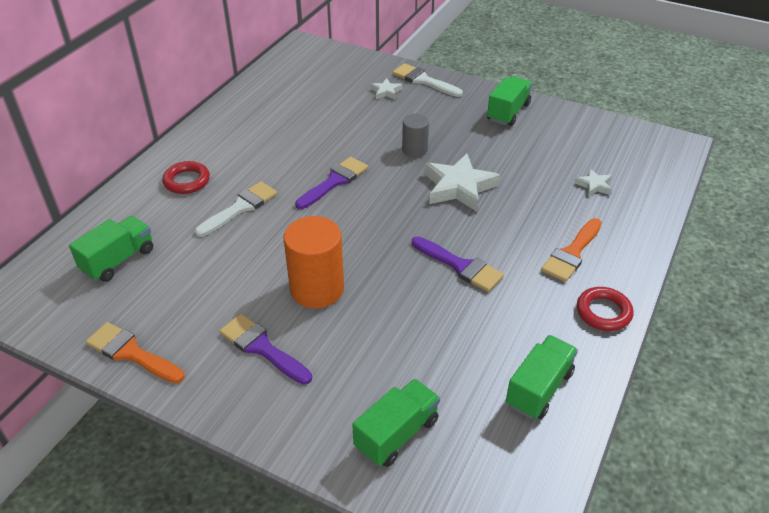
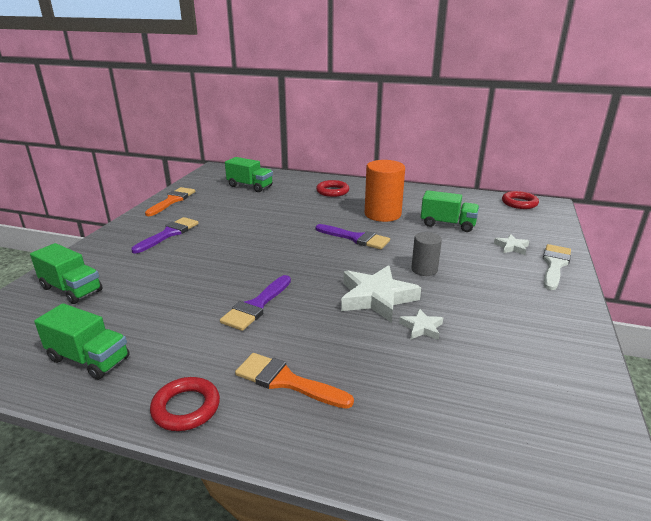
camera: 80 degrees right, 15 degrees down
(240, 208) = (310, 210): white brush -> none
(292, 59) = (519, 203): none -> red ring
(317, 289) = (225, 245): orange cylinder -> orange cylinder (382, 214)
(508, 112) = (545, 324): green truck -> green truck (447, 224)
(594, 185) = (431, 403): white star -> white star (421, 328)

